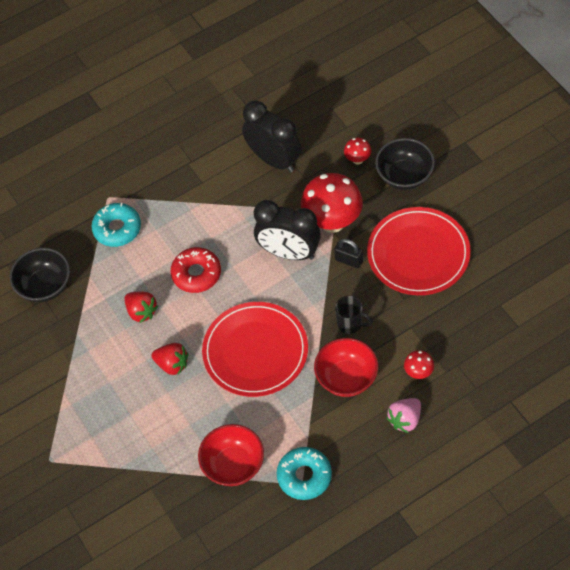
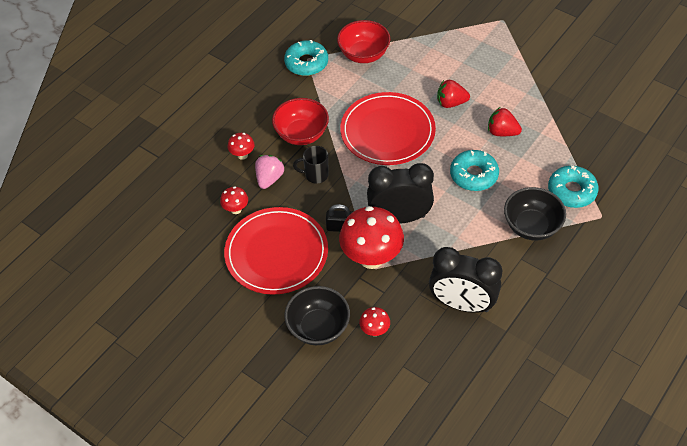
camera: 155 degrees right, 5 degrees down
(45, 286) = (599, 127): black bowl -> black bowl (531, 226)
(196, 274) = (473, 175): red donut -> turquoise donut
(405, 420) = (242, 119): pink strawberry -> pink strawberry (269, 178)
(444, 311) = (236, 209): none -> red mushroom

